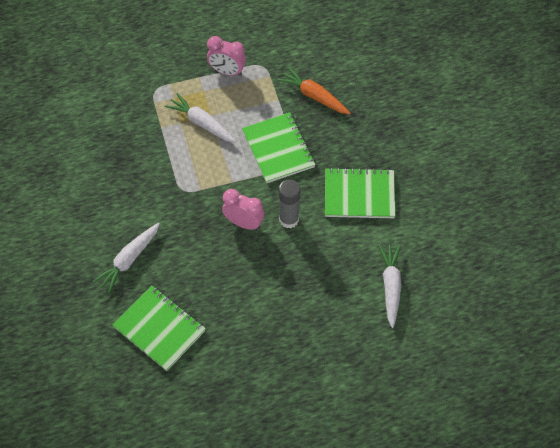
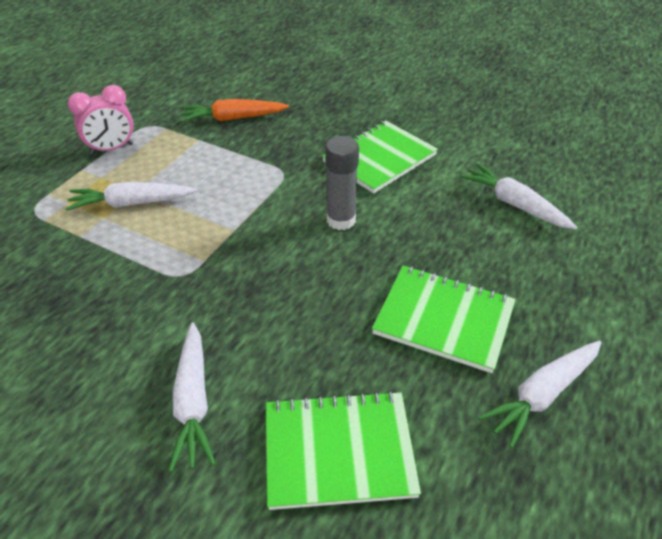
camera: 45 degrees left, 15 degrees down
(244, 223) = (296, 256): pink clock -> none
(263, 382) = (541, 395): none -> white carrot
(278, 149) = (250, 174): green notebook -> green notebook (444, 319)

